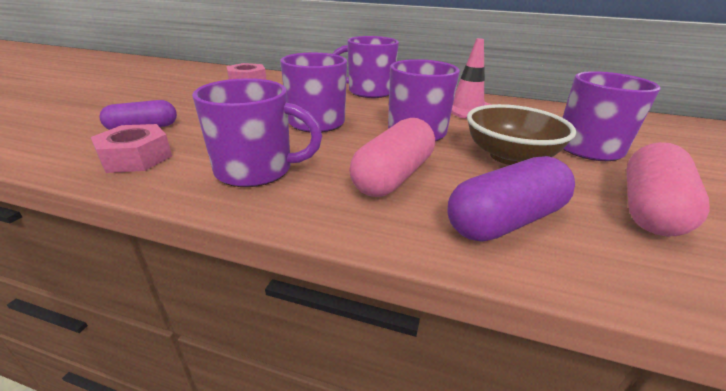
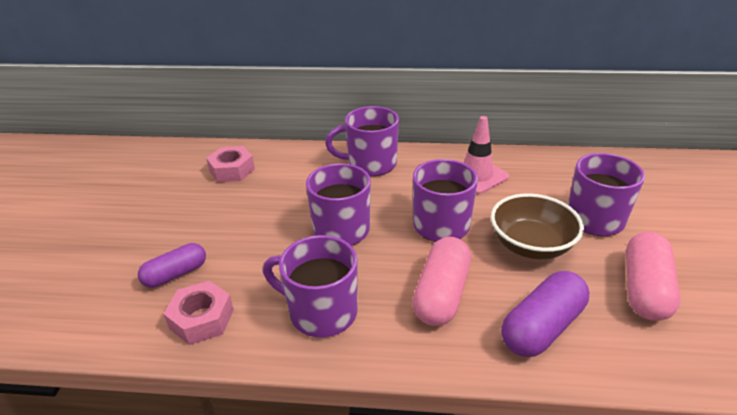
camera: 10 degrees left, 5 degrees up
(256, 170) = (321, 312): purple mug -> purple mug turned 150 degrees counterclockwise

